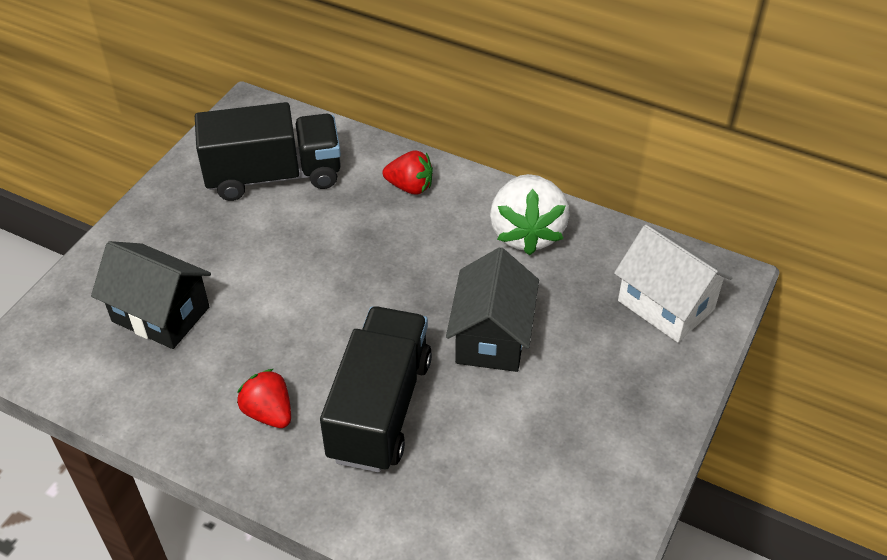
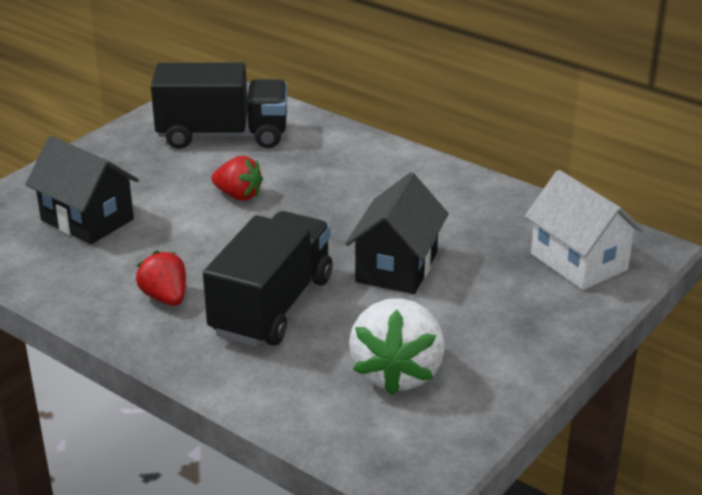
camera: 10 degrees right, 15 degrees down
(410, 187) = (350, 154): red strawberry -> red strawberry (238, 195)
(526, 233) = (454, 197): white strawberry -> white strawberry (397, 373)

